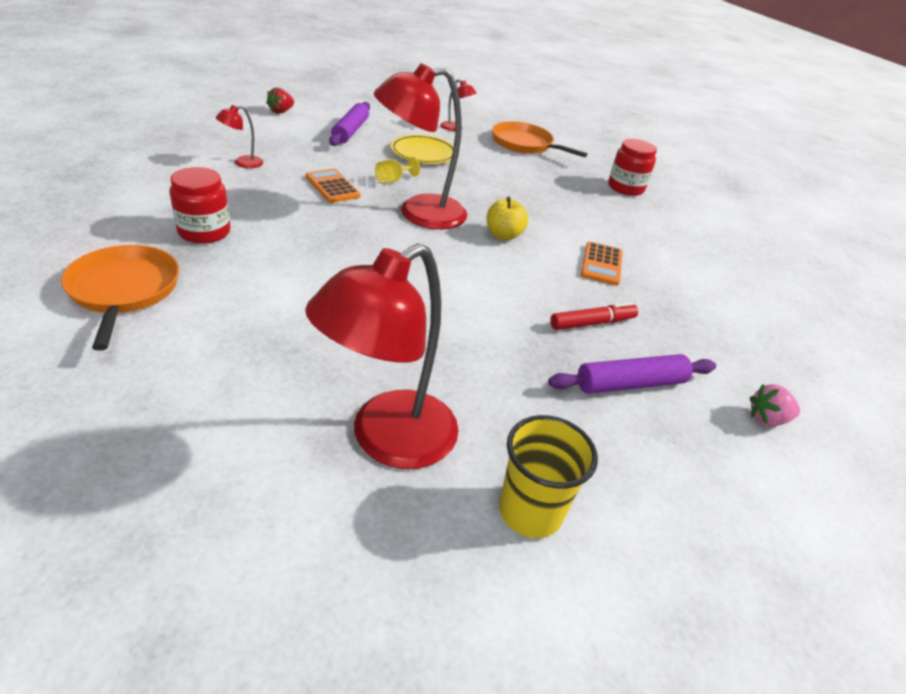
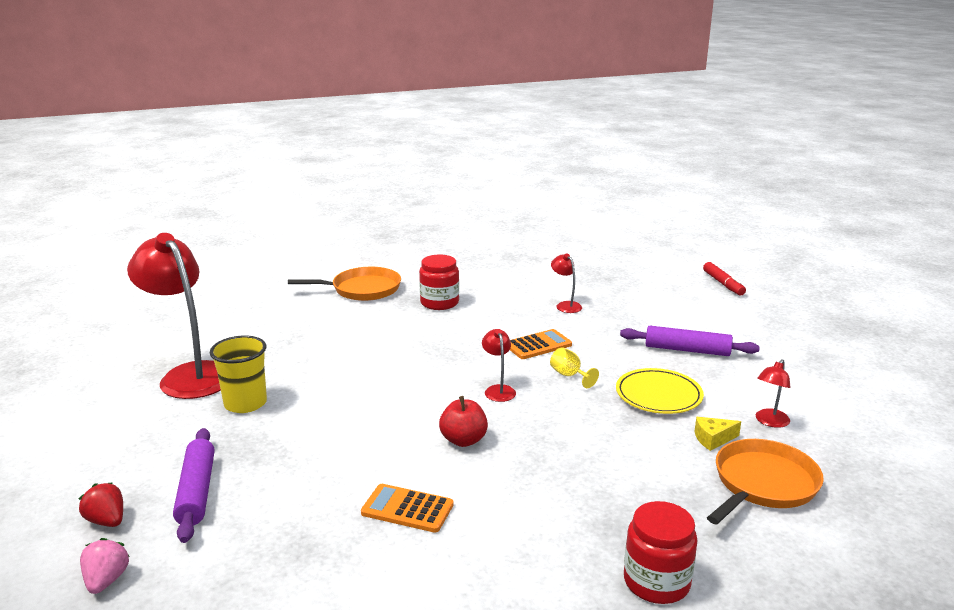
camera: 100 degrees right, 15 degrees down
(281, 112) = (706, 312): red strawberry -> red strawberry (107, 521)
(419, 213) = (498, 390): red lamp -> red lamp, size x0.43
(479, 147) = (713, 439): none -> yellow cheese
(503, 235) = (463, 440): yellow apple -> red apple
(530, 511) = (101, 423): yellow cup -> yellow cup (245, 403)
(592, 323) = (292, 482): red marker -> red marker (723, 284)

